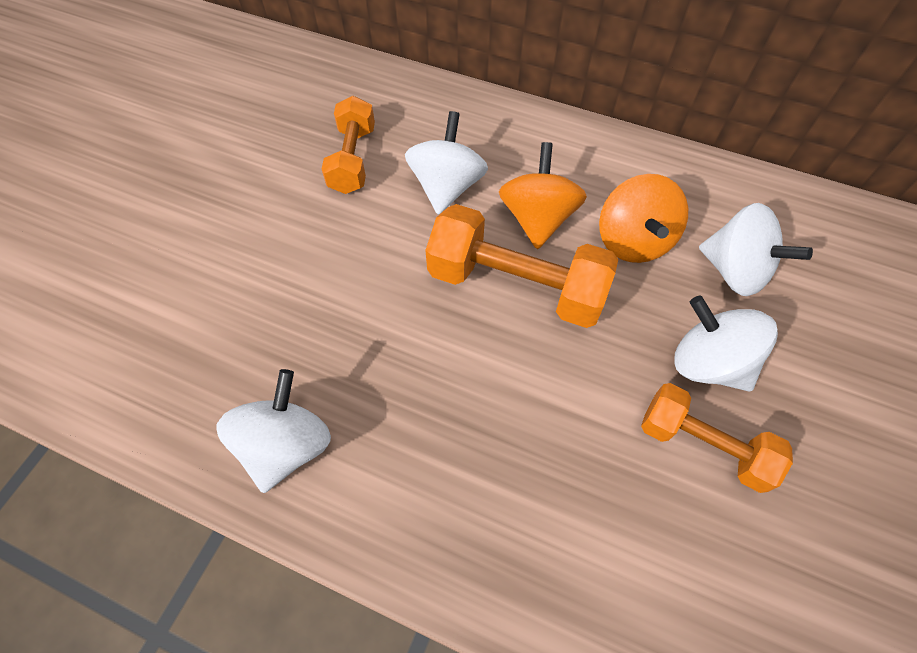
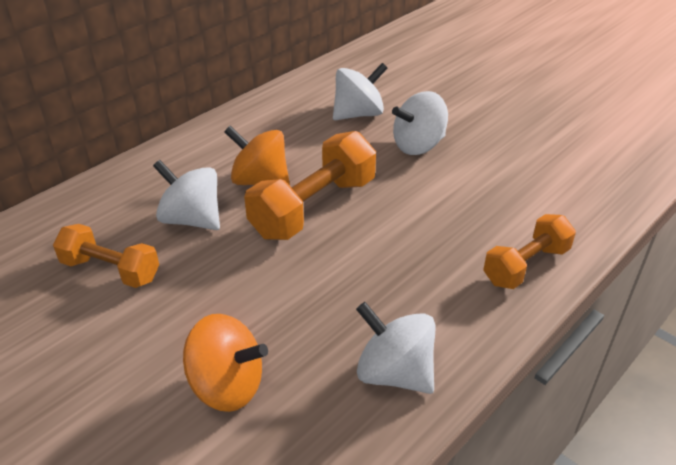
camera: 70 degrees left, 20 degrees down
(633, 241) = (309, 144): orange spinning top -> orange spinning top (227, 386)
(703, 445) = (471, 165): orange dumbbell -> orange dumbbell (526, 266)

